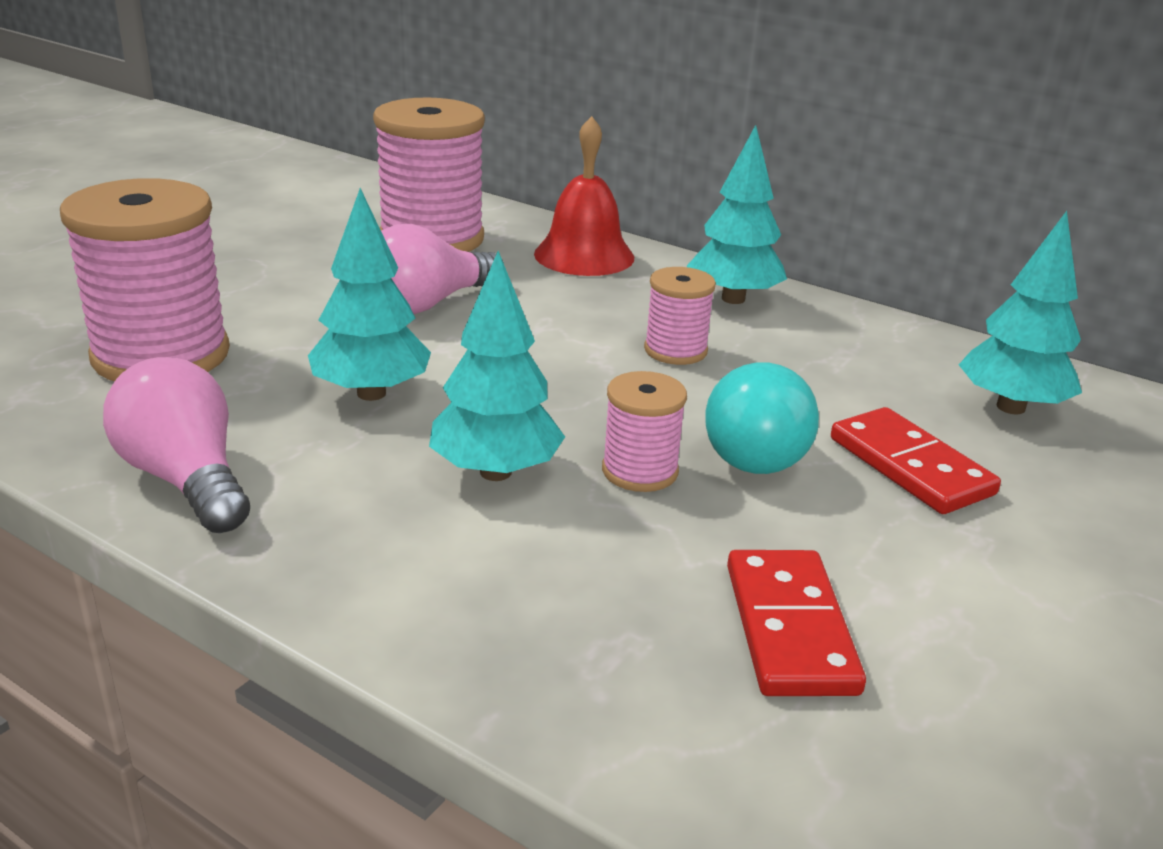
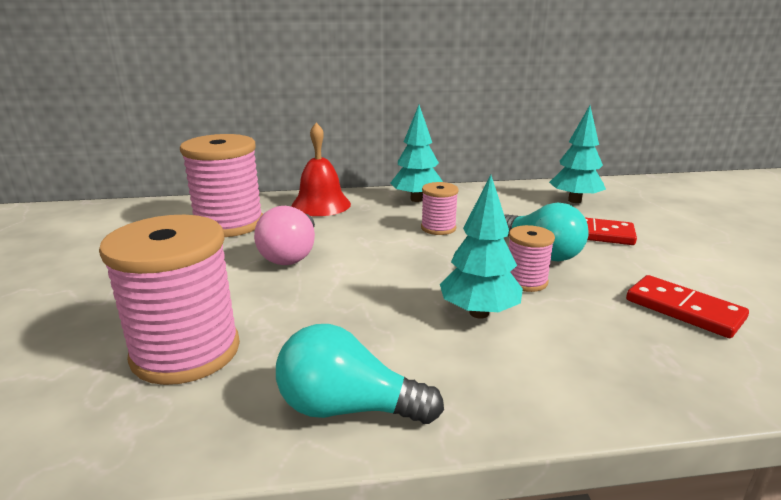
camera: 40 degrees left, 5 degrees down
(186, 479) = (348, 408): pink light bulb -> turquoise light bulb
(371, 393) = (352, 309): turquoise tree -> none

